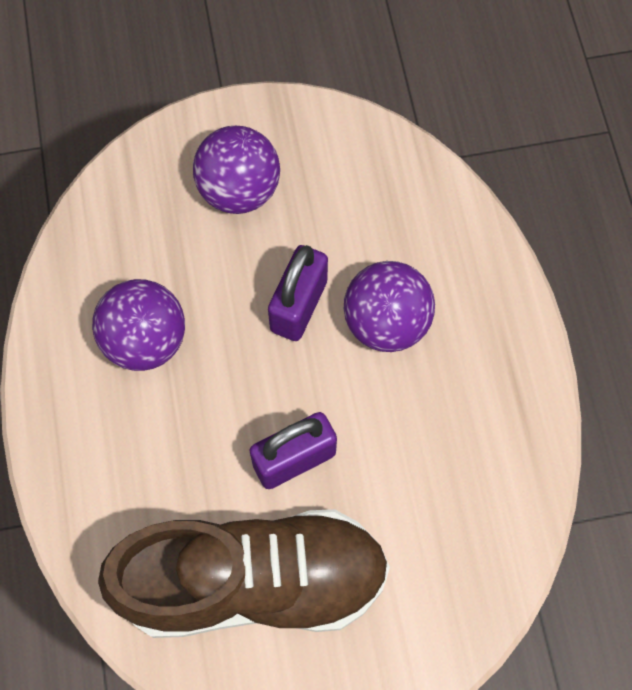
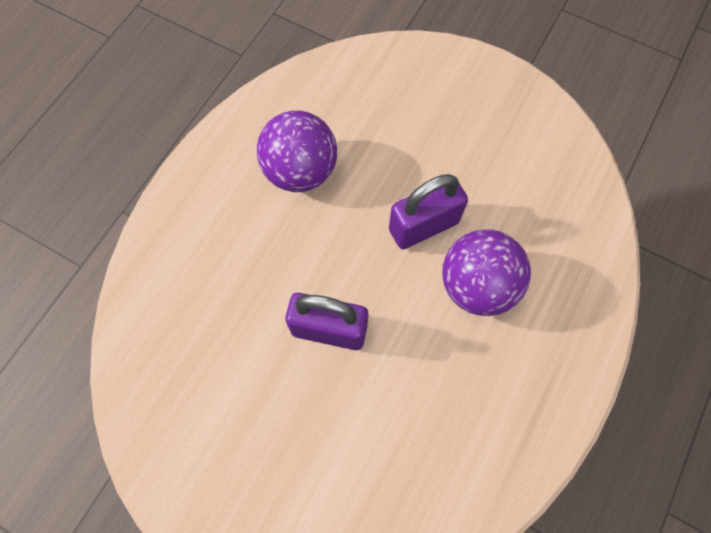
camera: 40 degrees right, 0 degrees up
(239, 190) = (448, 119): purple ball -> none
(254, 581) = (228, 391): brown shoe -> none

